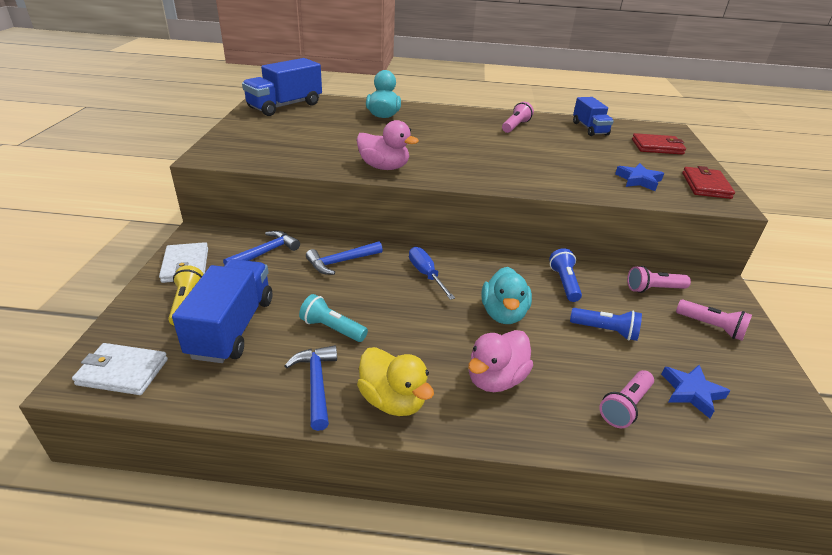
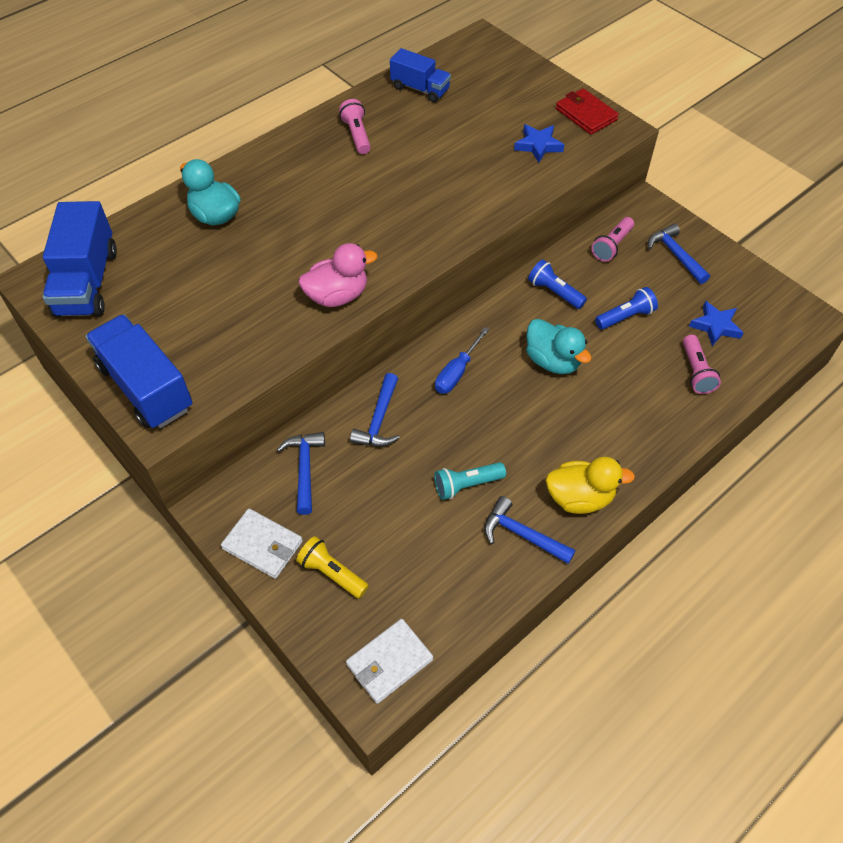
camera: 45 degrees left, 20 degrees up
(232, 327) = (400, 555): blue truck -> blue truck (146, 387)
(426, 274) = (457, 372): blue screwdriver -> blue screwdriver turned 75 degrees counterclockwise
(495, 379) = (612, 421): pink duck -> none
(657, 147) = (500, 79): red wallet -> none
(711, 327) = (675, 255): pink flashlight -> blue hammer

